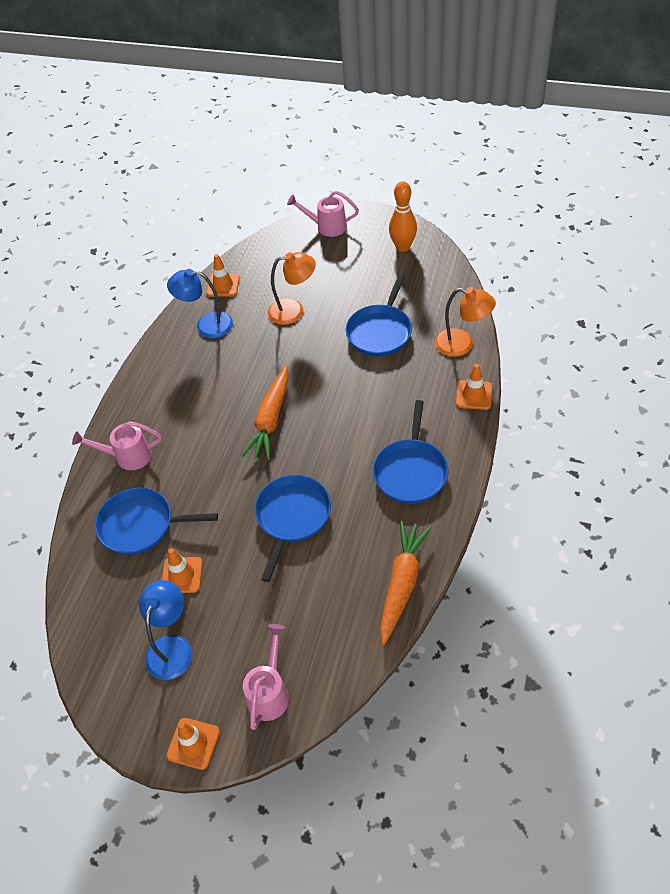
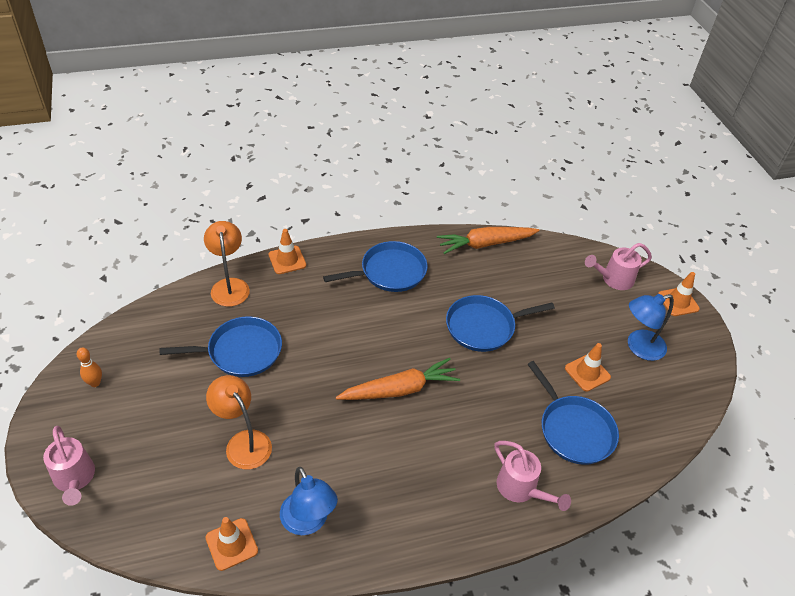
camera: 130 degrees left, 5 degrees down
(403, 247) = (95, 383): orange bowling pin -> orange bowling pin, size x0.58

